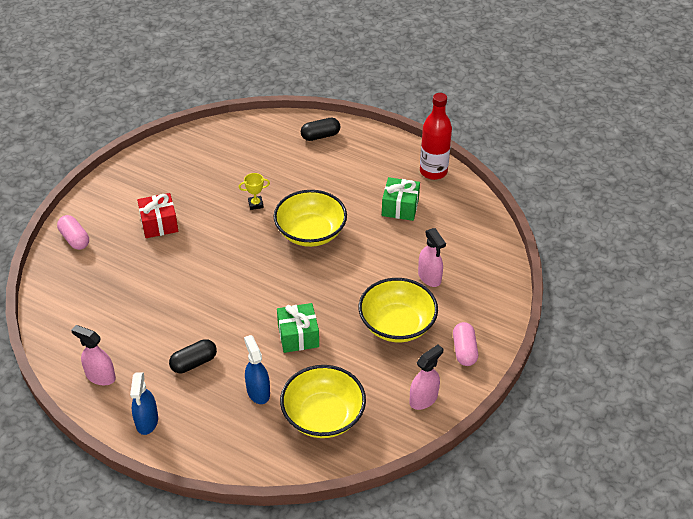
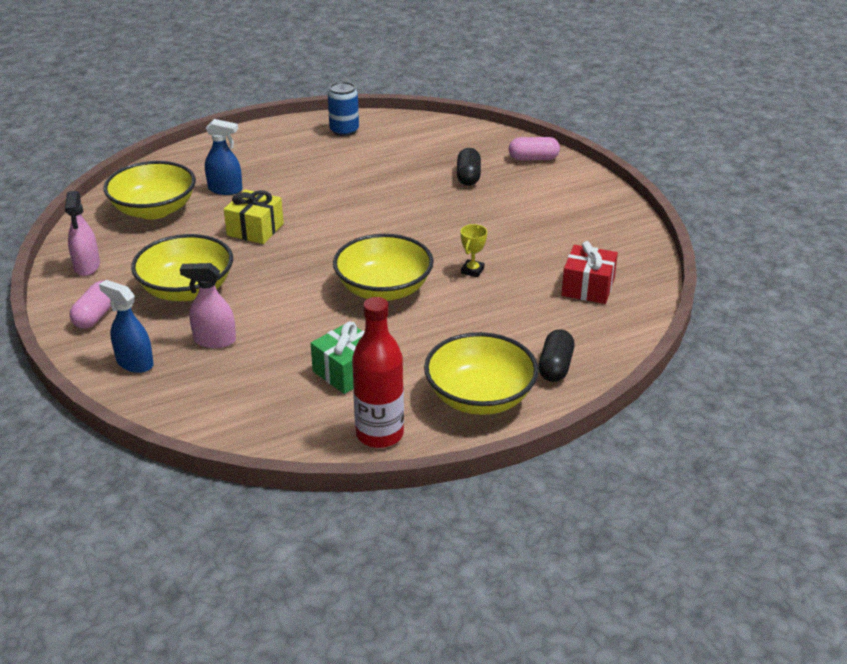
camera: 125 degrees right, 10 degrees down
(100, 376) = (344, 130): pink spray bottle -> blue can
(147, 421) = (270, 136): blue spray bottle -> blue spray bottle (134, 363)
(159, 224) = (506, 205): red gift -> red gift (588, 287)
(194, 363) = (300, 171): black capsule -> black capsule (468, 176)
(298, 336) = (255, 229): green gift -> yellow gift
(371, 151) = (480, 397): none -> yellow bowl
(464, 350) = (96, 315): pink capsule -> pink capsule turned 75 degrees clockwise

